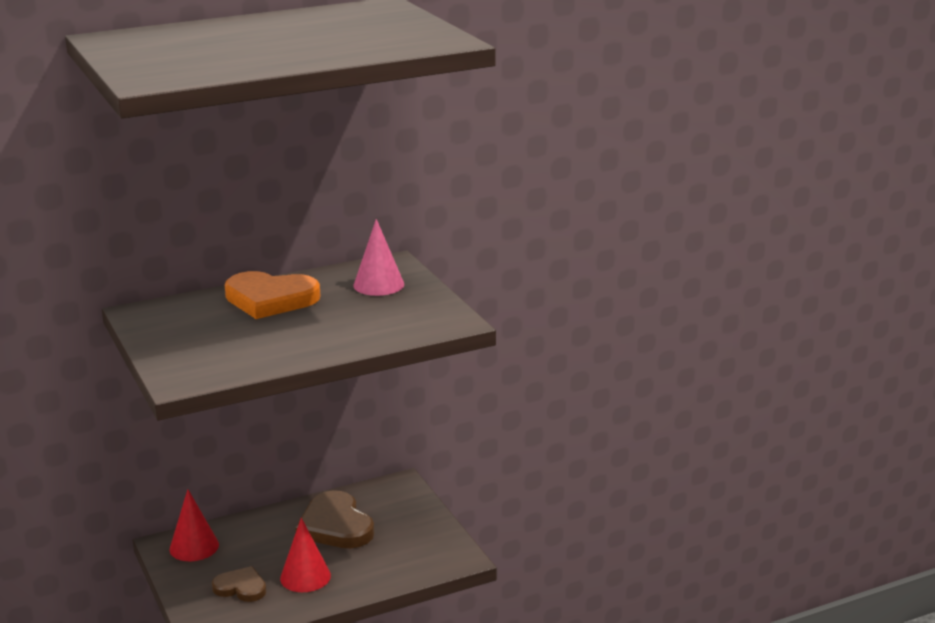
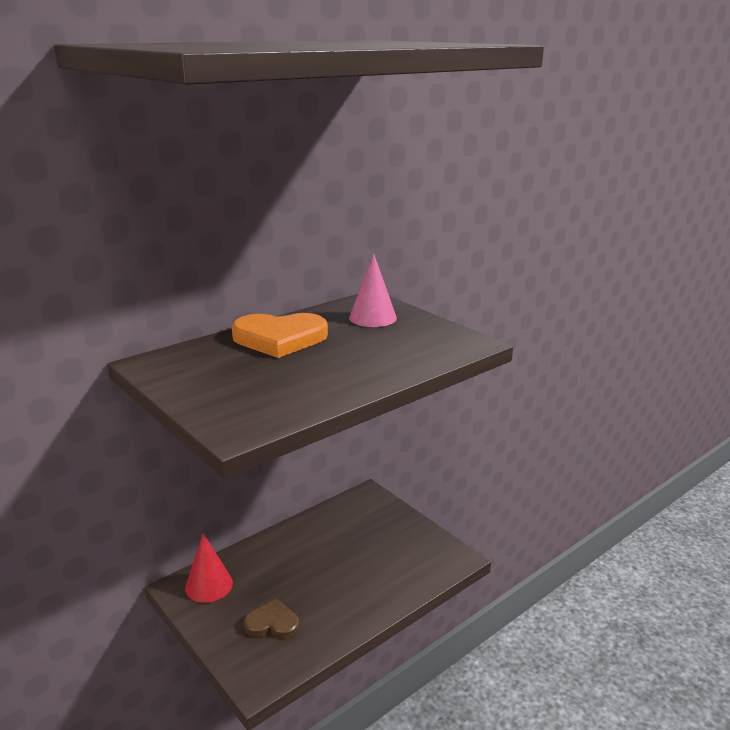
camera: 15 degrees left, 0 degrees up
(305, 577) = (328, 600): red cone -> none
(335, 526) = (332, 542): brown heart -> none

